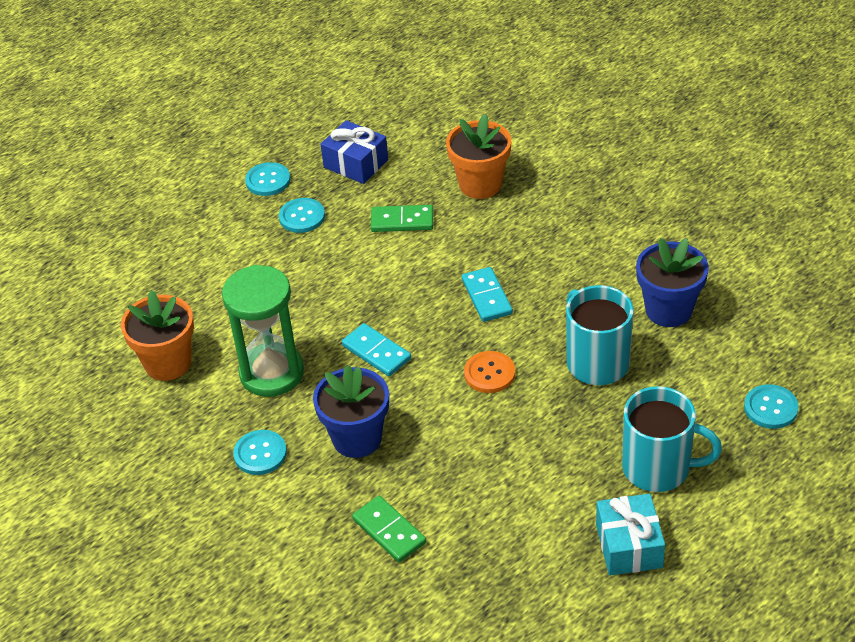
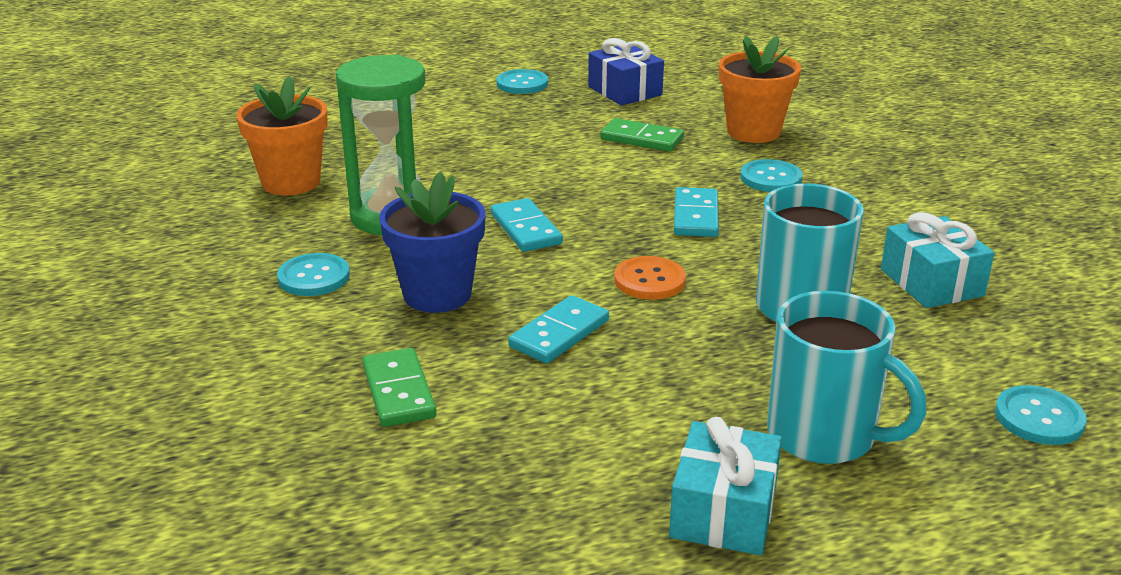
camera: 20 degrees right, 15 degrees down
(302, 217) = (534, 114): turquoise button -> turquoise button (771, 178)
(459, 444) = (559, 333): none -> turquoise domino
(668, 310) = (931, 282): blue flower pot -> turquoise gift

